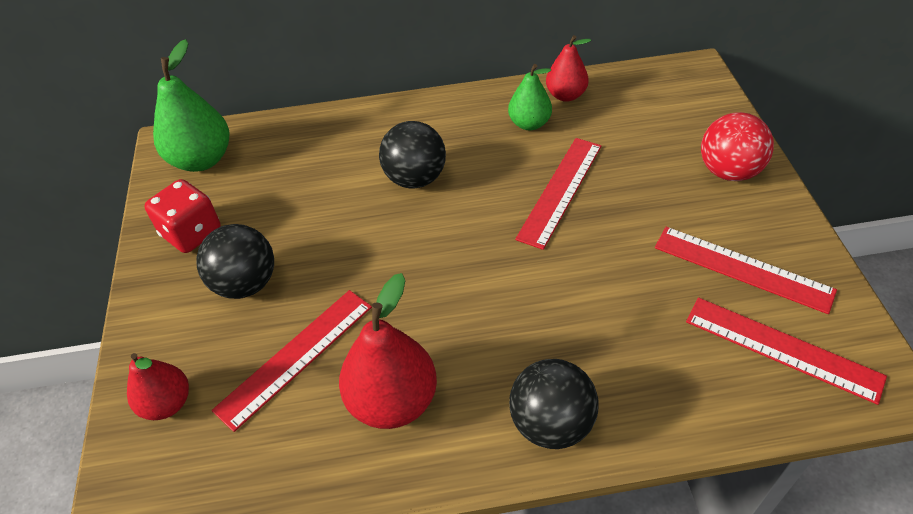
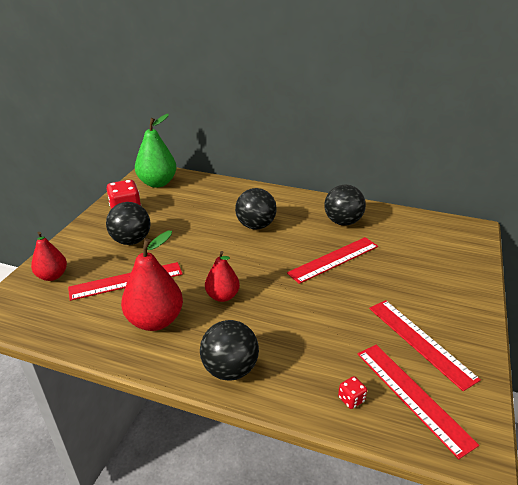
camera: 25 degrees right, 15 degrees down
(529, 124) = (342, 222): green pear -> black ball
(565, 95) = (376, 215): red pear -> red pear (222, 296)
(721, 389) = (351, 399): none -> red dice
(728, 171) = (453, 287): red ball -> none

